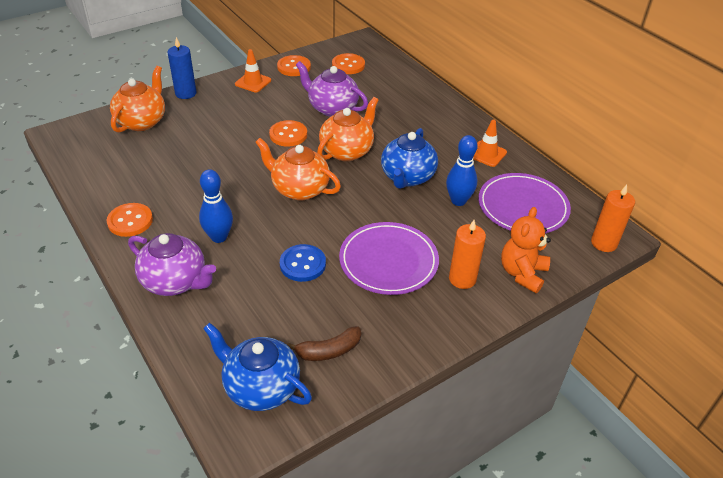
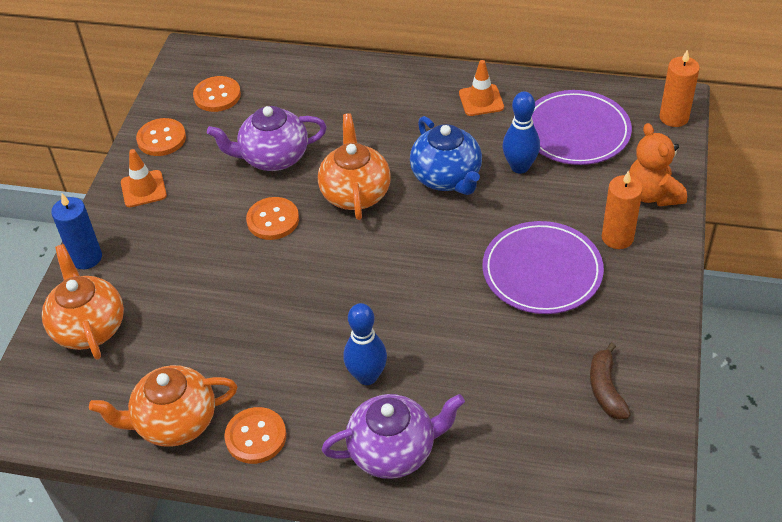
camera: 40 degrees left, 5 degrees up
(261, 387) = (600, 467): blue teapot -> none
(299, 189) = (368, 267): orange teapot -> orange teapot (174, 422)
(302, 264) = (478, 336): blue button -> none
(329, 350) = (606, 389): brown banana -> brown banana turned 150 degrees clockwise

